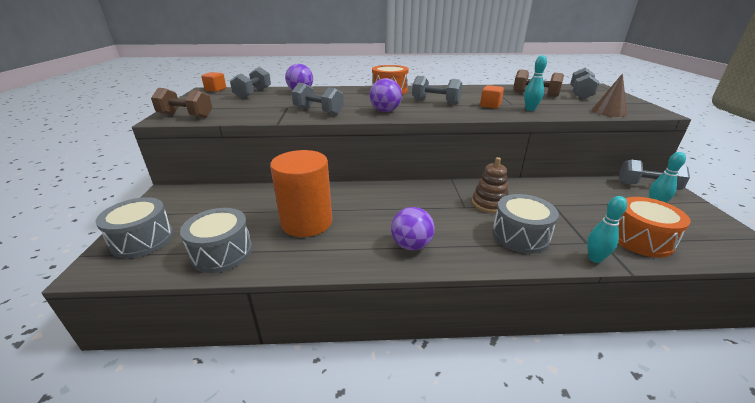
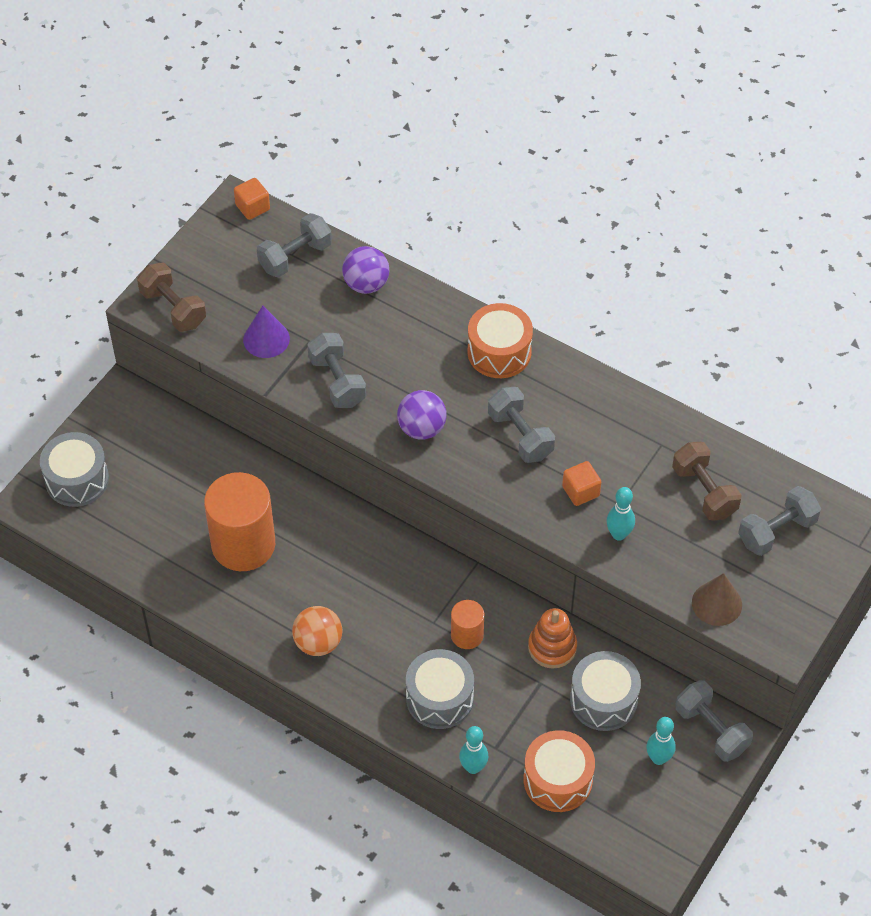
camera: 35 degrees right, 25 degrees up
(222, 252) = (140, 544): grey drum -> grey drum (603, 700)
(259, 111) = (266, 339): none -> purple cone
(411, 245) = (318, 643): purple ball -> orange ball
(489, 204) = (467, 635): brown stacking toy -> orange cylinder
(534, 190) = (552, 647): none -> orange stacking toy

